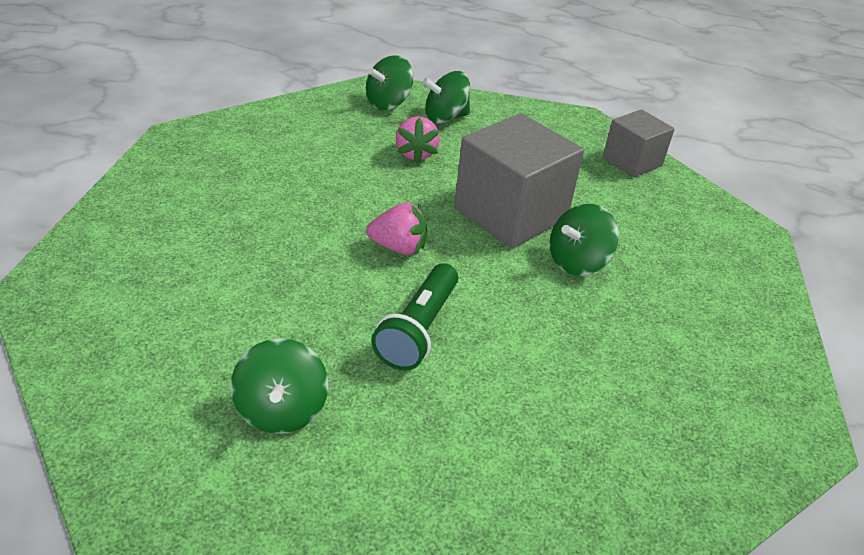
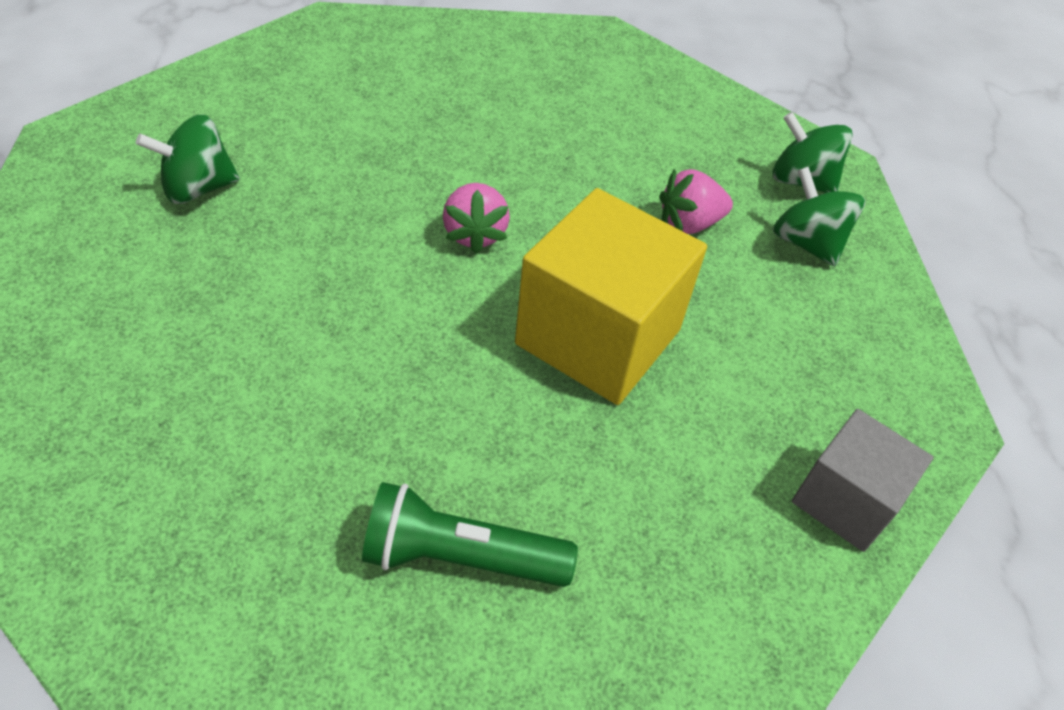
camera: 75 degrees right, 10 degrees up
(418, 329) = (331, 269): green flashlight -> green flashlight (461, 556)
(510, 213) = (598, 337): grey cube -> yellow cube
(577, 262) = (515, 422): green spinning top -> none

